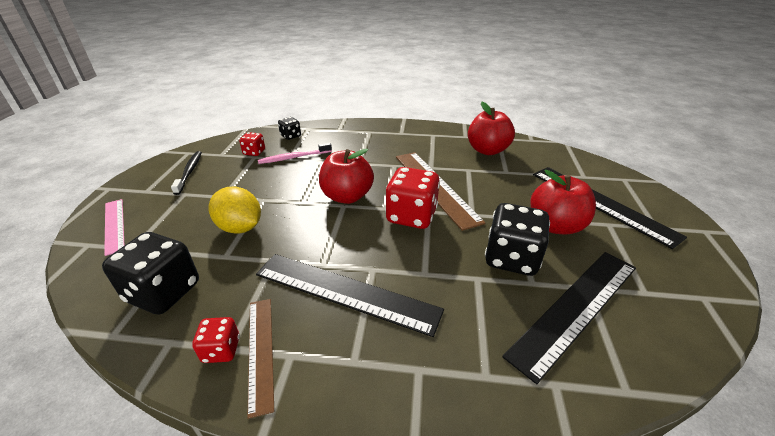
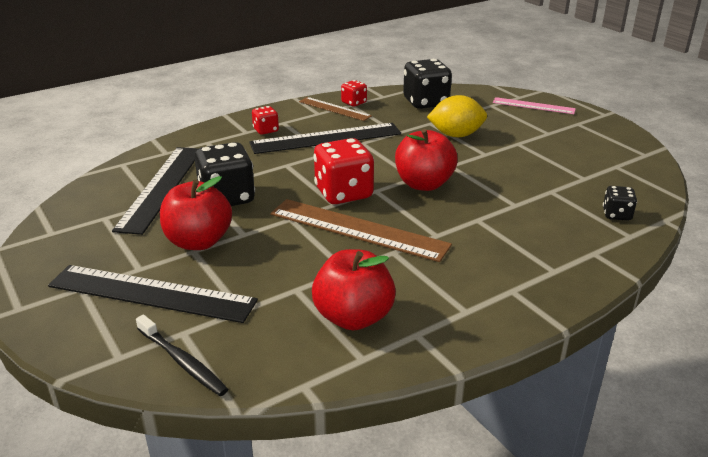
camera: 140 degrees right, 5 degrees down
(189, 172) = (591, 144): black toothbrush -> black toothbrush (182, 361)
(254, 152) = (595, 181): red dice -> red dice (266, 130)
(294, 157) = (548, 194): pink toothbrush -> none

